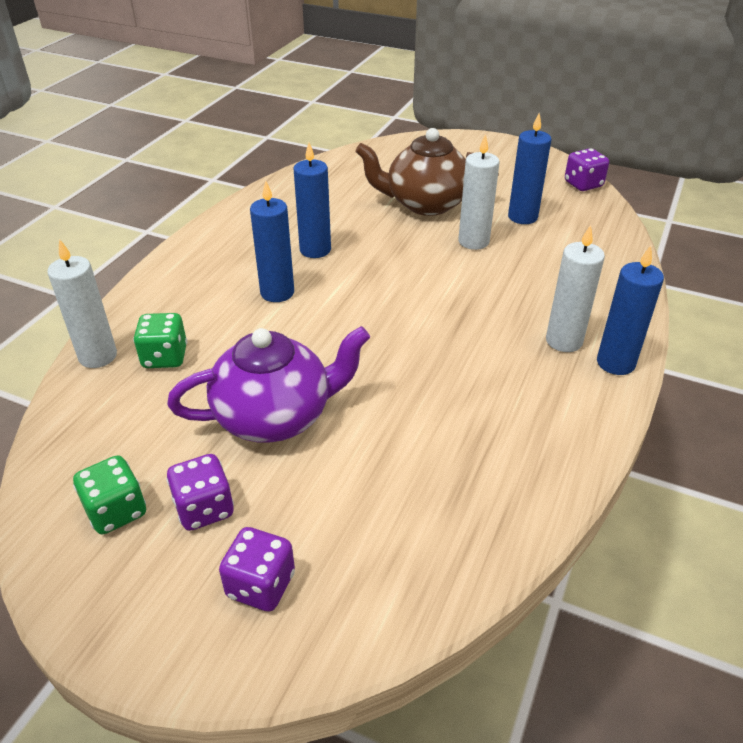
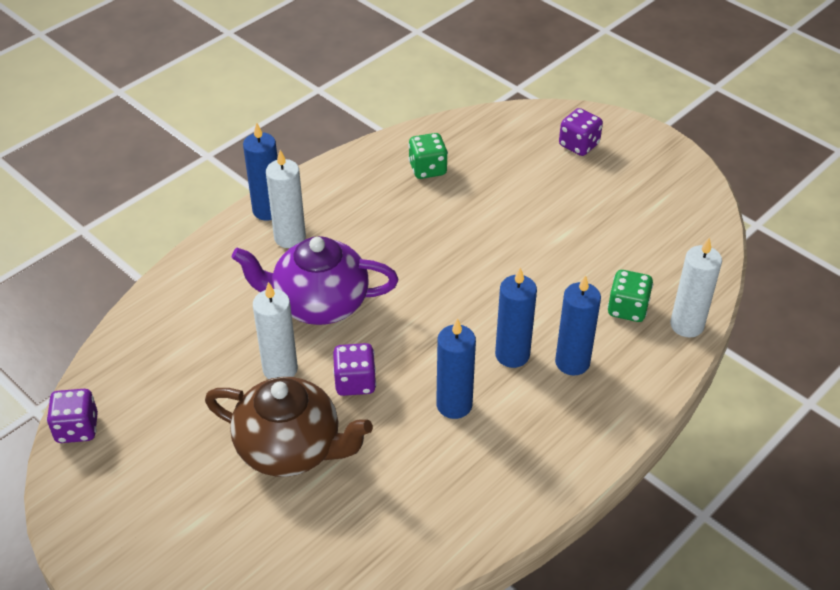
camera: 160 degrees left, 5 degrees up
(116, 511) = (663, 201): green dice -> green dice (427, 169)
(204, 509) = (606, 189): purple dice -> purple dice (355, 382)
(275, 416) = (546, 235): purple teapot -> purple teapot (319, 303)
(522, 217) = (198, 392): blue candle -> blue candle (572, 362)

